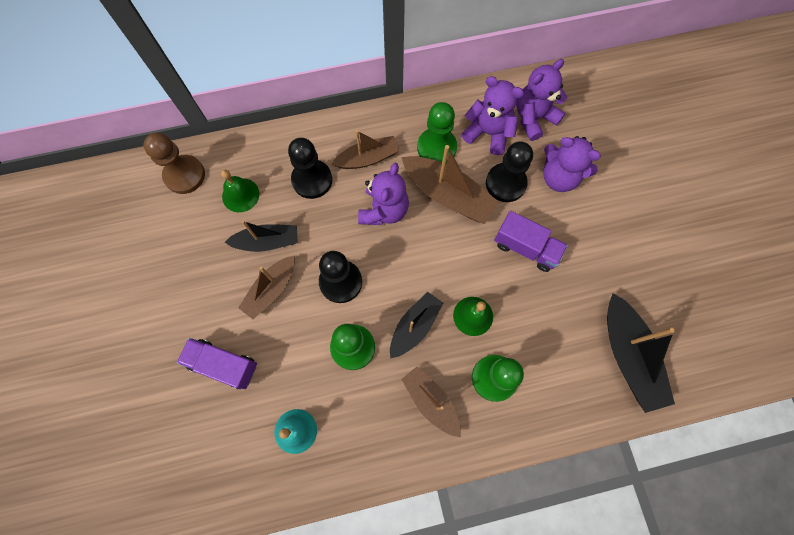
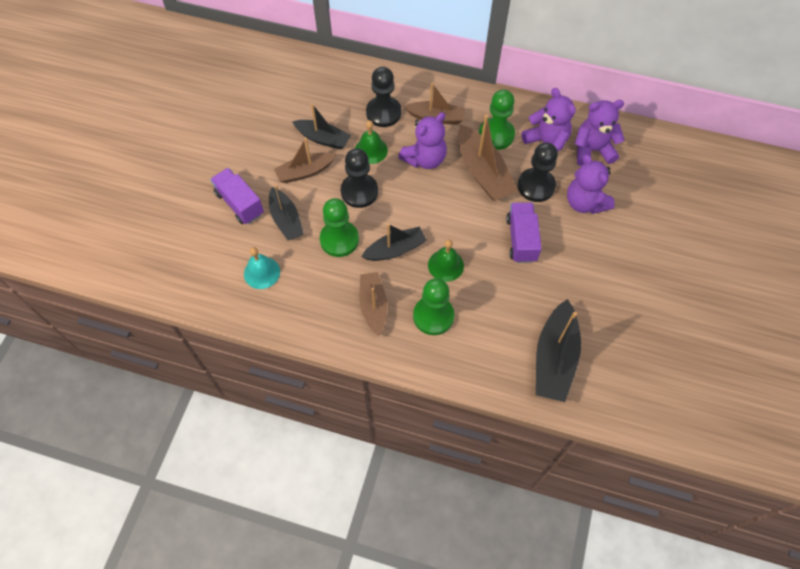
camera: 30 degrees right, 10 degrees down
(184, 175) = (292, 67): brown pawn -> none
(240, 195) = (324, 98): green bell -> green bell (371, 150)
(284, 356) = (286, 220): none -> black boat
(525, 248) = (521, 239): purple truck -> purple truck turned 150 degrees counterclockwise

